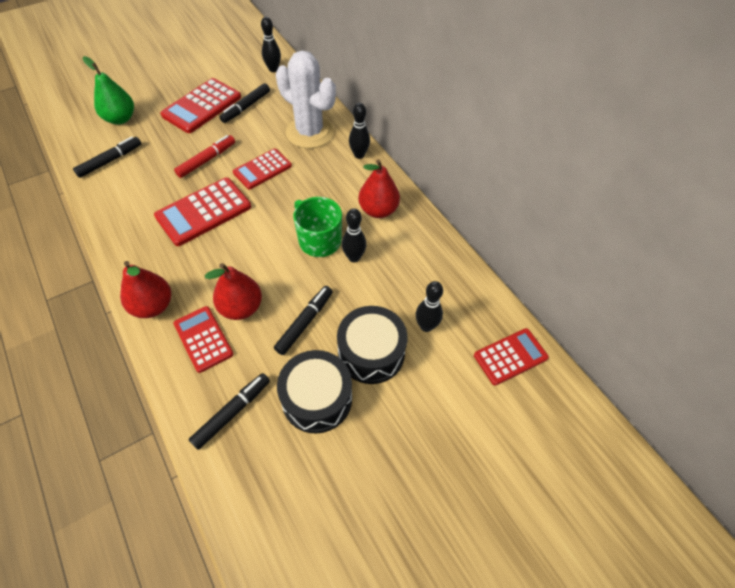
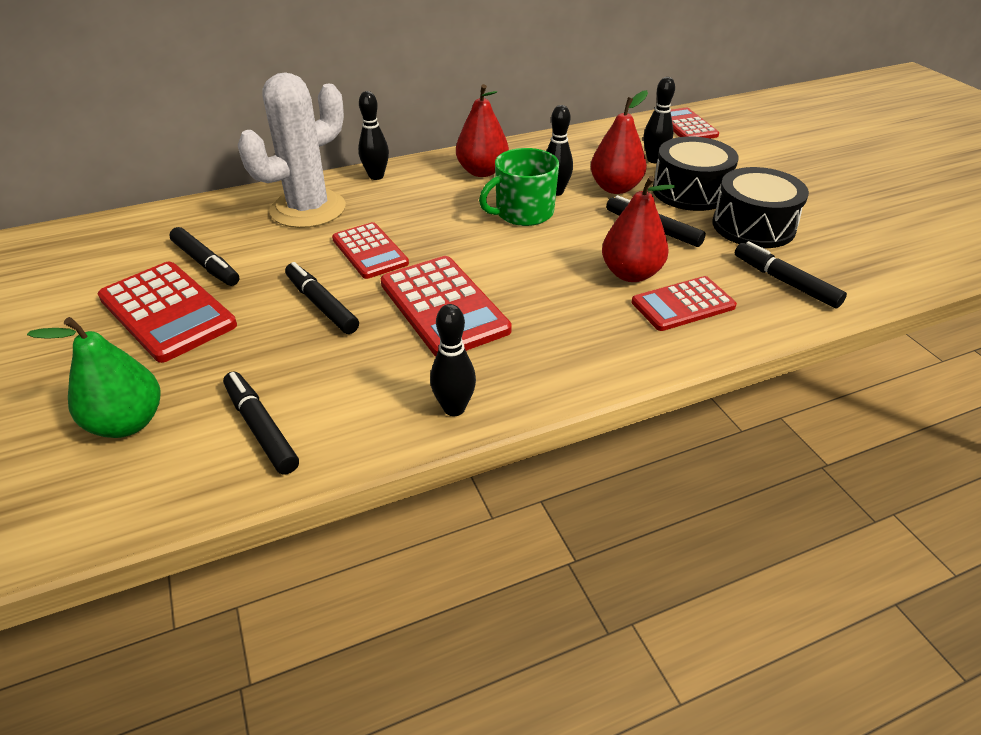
camera: 80 degrees left, 15 degrees down
(153, 306) = (628, 353): red pear -> red pear (615, 188)
(206, 160) = (322, 305): red marker -> black marker
(273, 69) = (120, 234): black bowling pin -> black bowling pin (454, 408)

